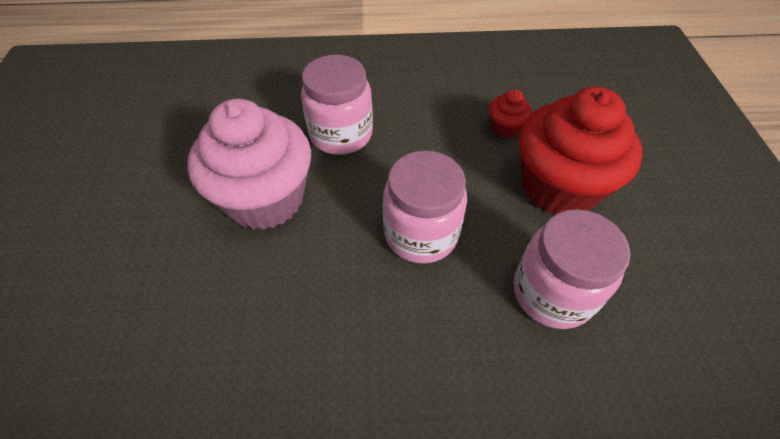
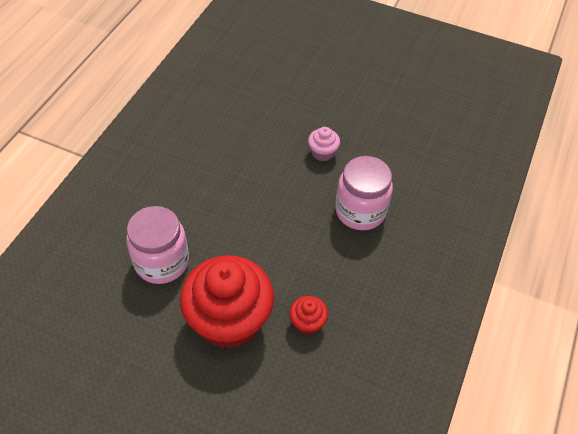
camera: 115 degrees right, 0 degrees up
(265, 199) = (322, 152): pink cupcake -> pink cupcake, size x0.43
(421, 234) = (246, 218): pink jar -> none

